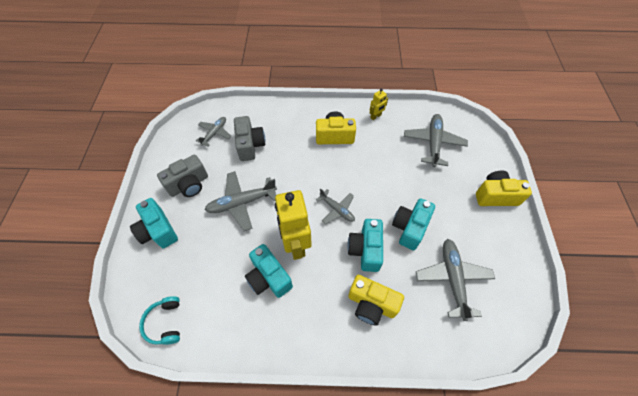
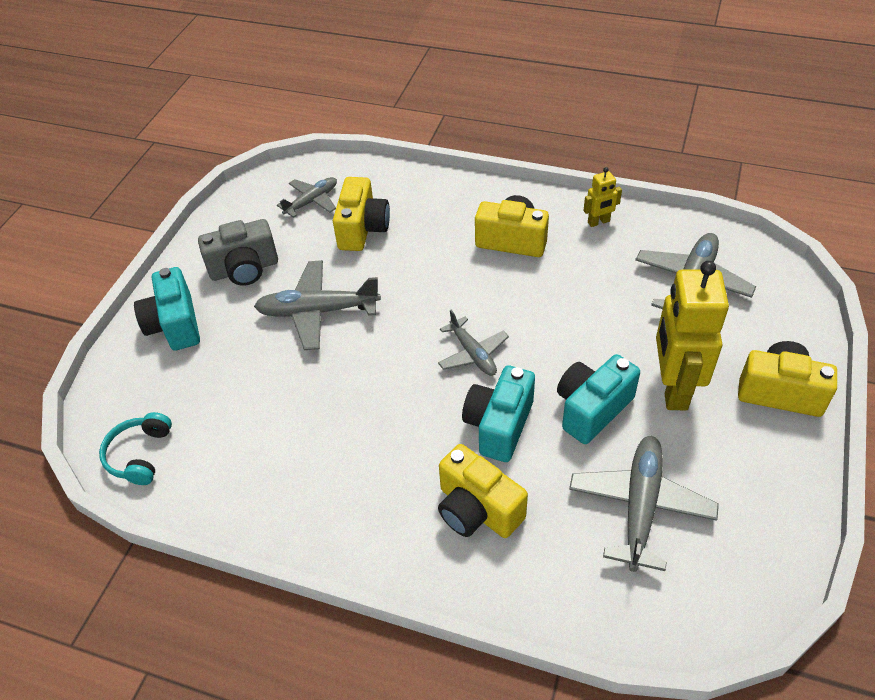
camera: 20 degrees right, 10 degrees down
(250, 145) = (362, 229): grey camera -> yellow camera
(269, 278) = (321, 429): turquoise camera -> none
(296, 243) = (383, 390): yellow robot -> yellow robot (673, 388)

